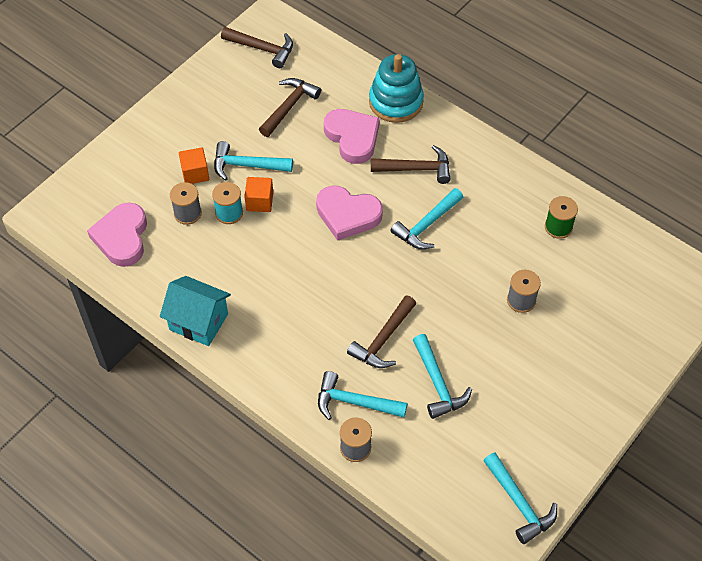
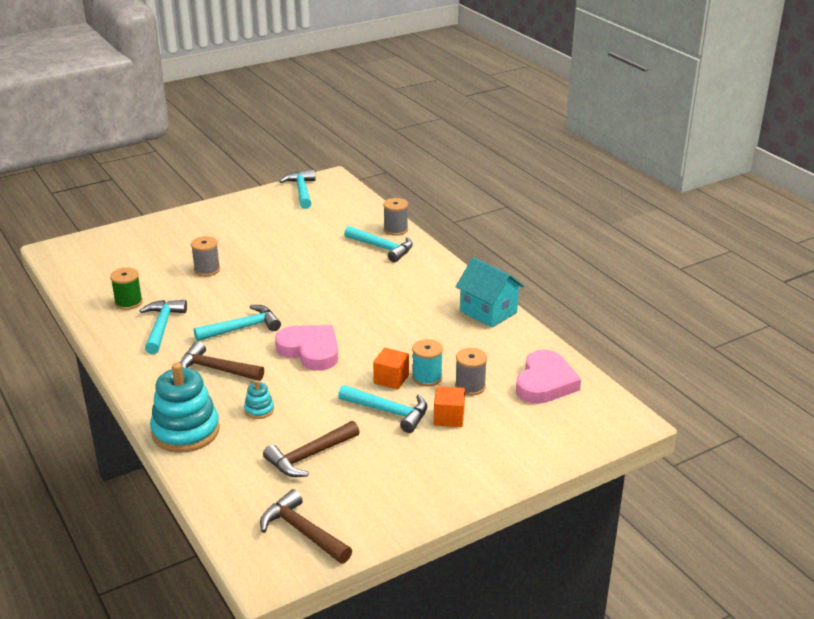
camera: 160 degrees left, 25 degrees down
(352, 137) = (259, 410): pink heart -> turquoise stacking toy
(383, 340) = (337, 272): brown hammer -> none
(438, 384) = (312, 244): turquoise hammer -> turquoise hammer (162, 326)

